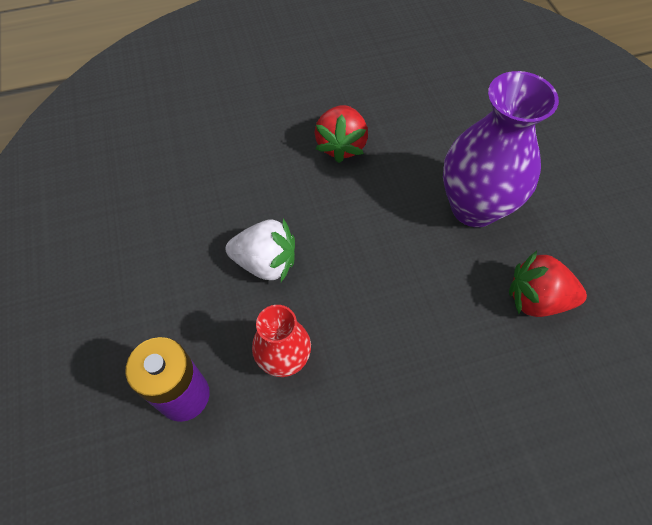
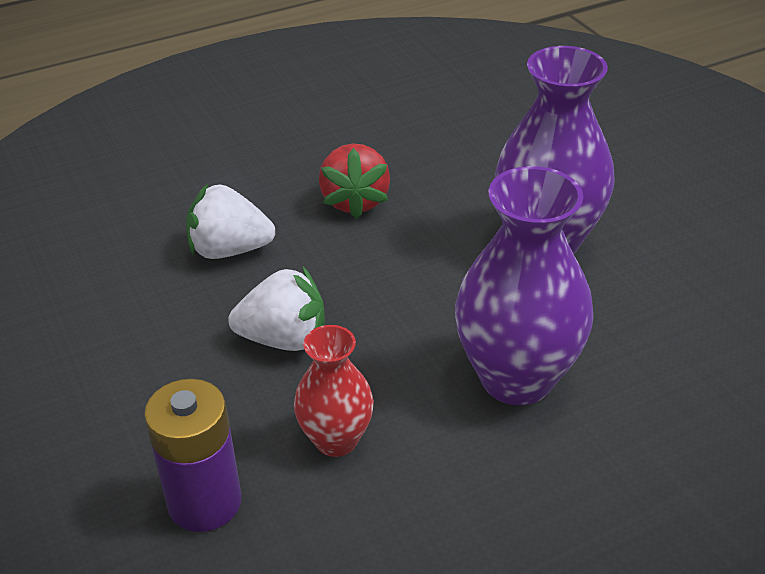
camera: 10 degrees left, 20 degrees down
(243, 175) = (229, 250): none -> white strawberry
(424, 329) = (516, 378): none -> purple vase
(536, 299) = (652, 325): red strawberry -> none

